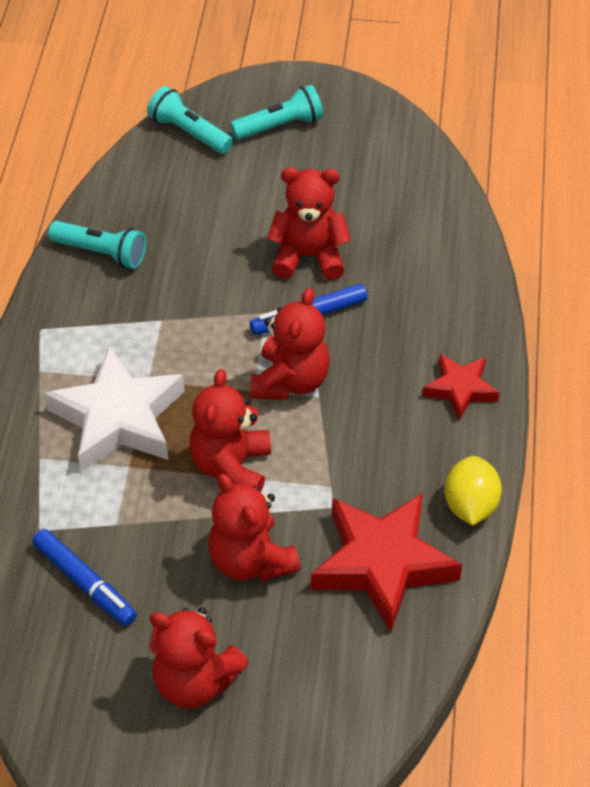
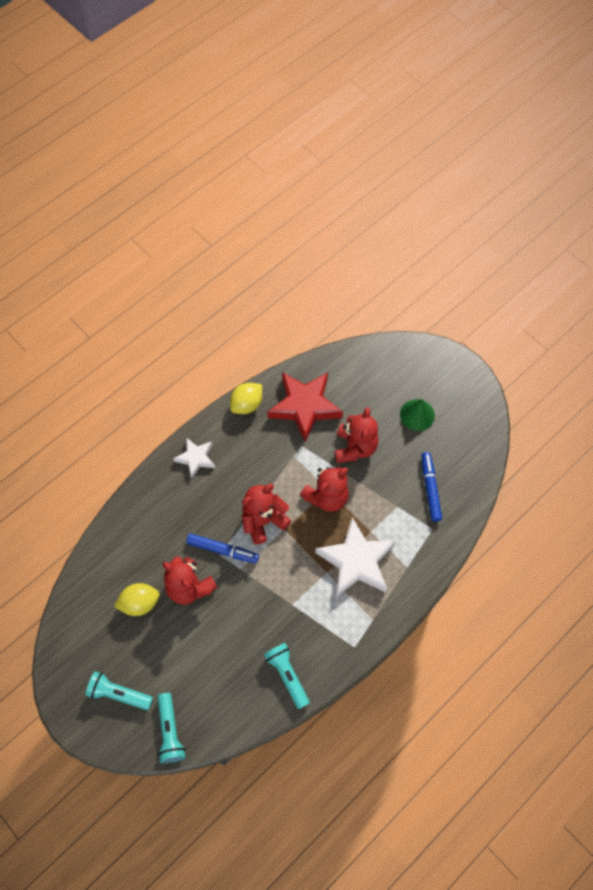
camera: 140 degrees left, 15 degrees up
(195, 681) = (417, 415): red teddy bear -> green cone
(349, 207) = (140, 603): none -> yellow lemon
(460, 389) = (196, 458): red star -> white star

